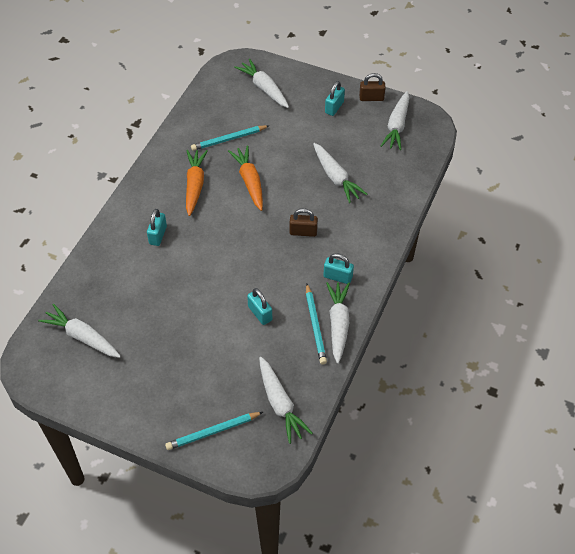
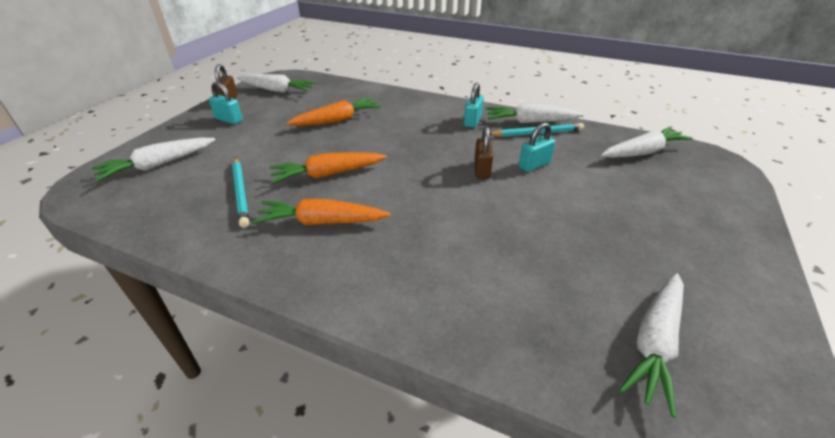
camera: 90 degrees left, 15 degrees down
(158, 235) = (419, 257): turquoise padlock -> none
(213, 432) = (712, 194): turquoise pencil -> none
(303, 232) = (413, 139): brown padlock -> brown padlock (482, 169)
(336, 177) = (337, 120): white carrot -> orange carrot

